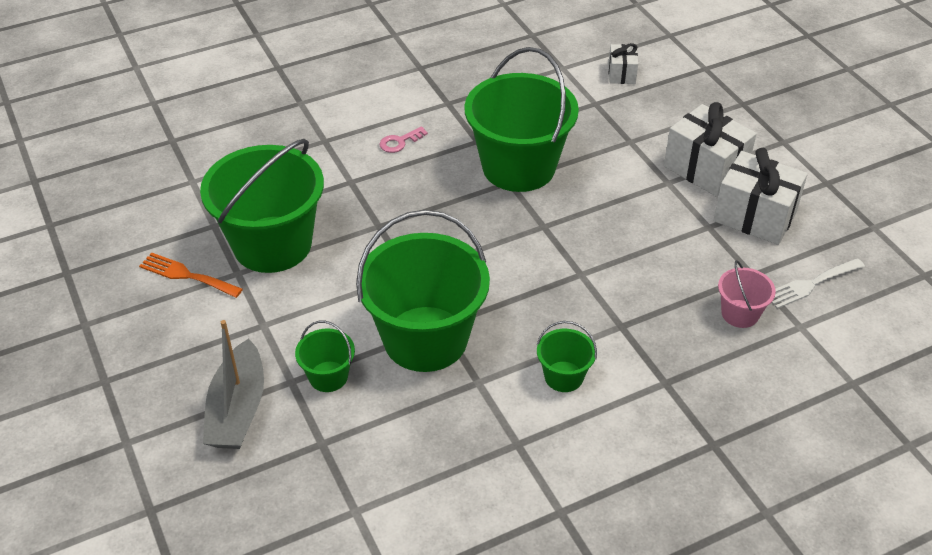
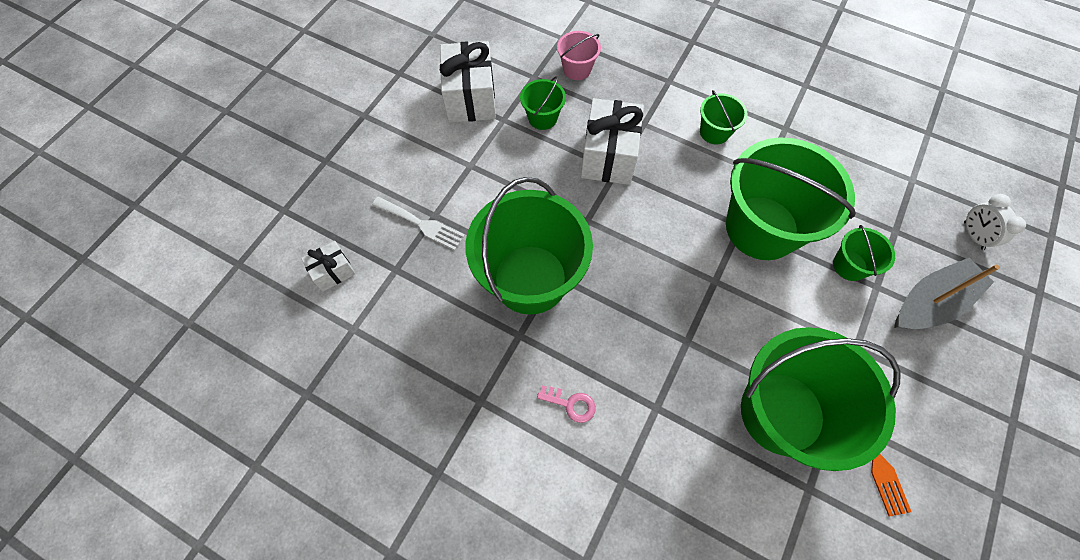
camera: 125 degrees left, 20 degrees up
(251, 507) = (973, 235): none -> white clock
(689, 254) = (542, 118): none -> green bucket
(705, 169) = (435, 149): white gift -> white gift (608, 156)
(810, 284) = (518, 45): white fork -> white fork (421, 224)

